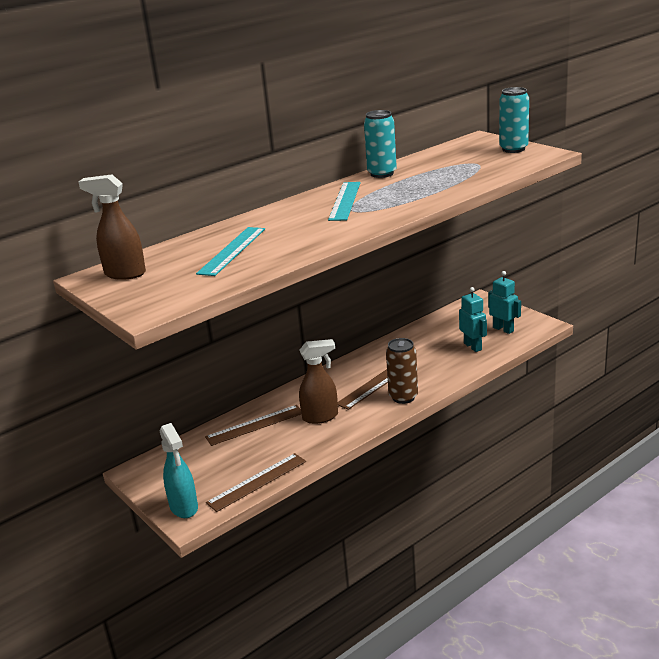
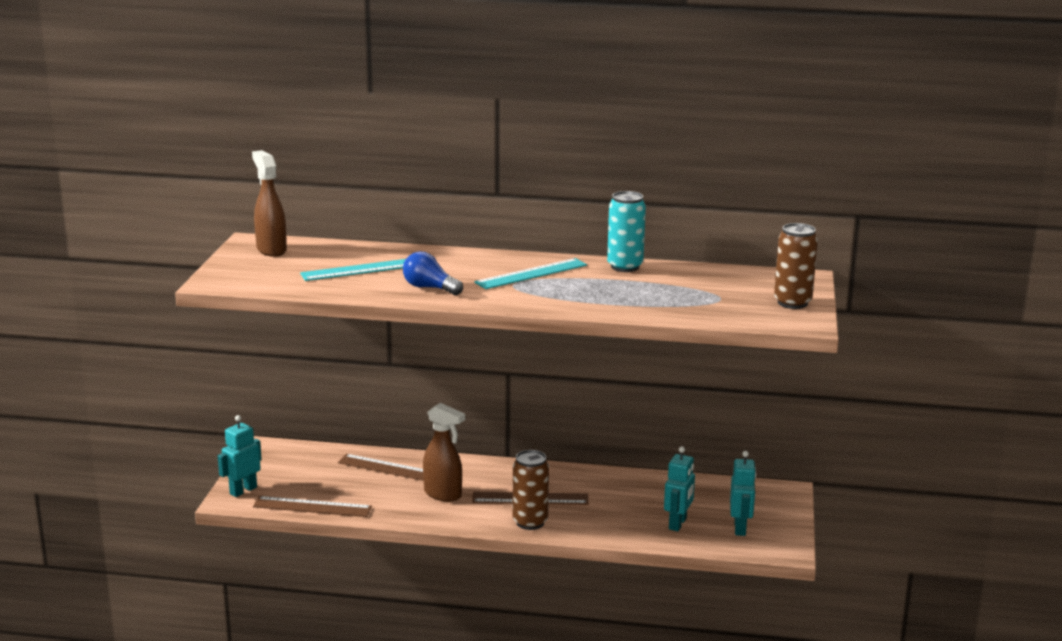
camera: 45 degrees right, 5 degrees down
(184, 507) = (243, 490): turquoise spray bottle -> turquoise robot
(312, 236) = (430, 288): none -> blue light bulb
(513, 149) = (792, 303): turquoise can -> brown can

